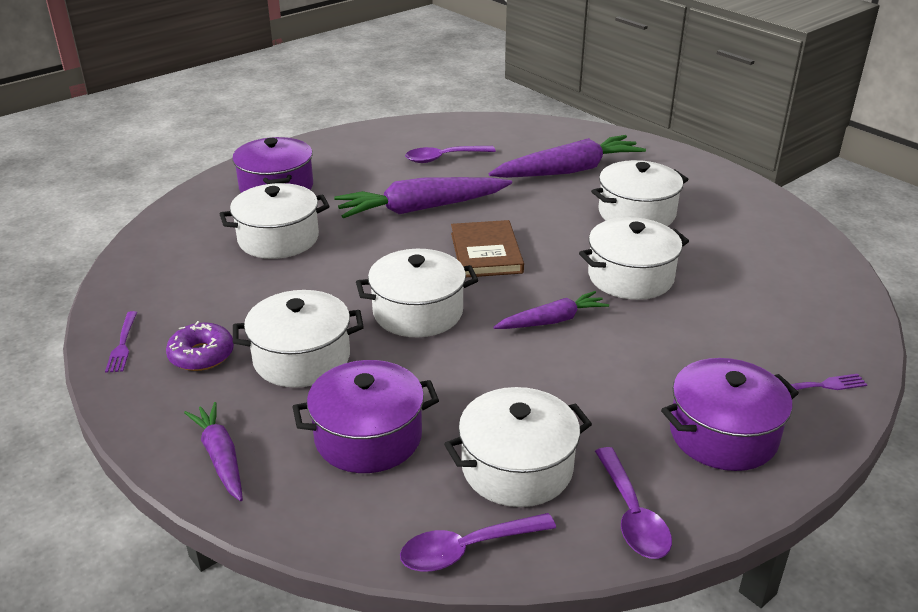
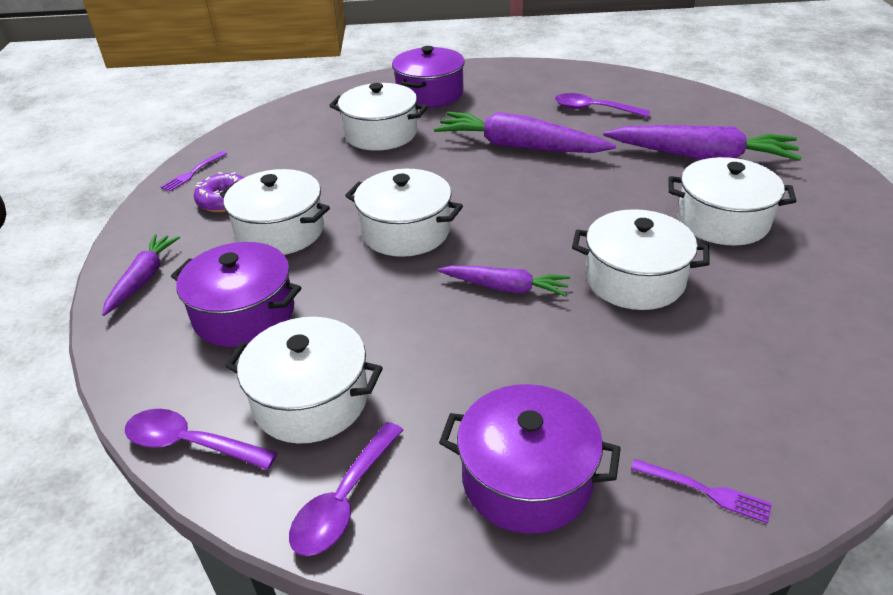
camera: 40 degrees right, 5 degrees up
(486, 253) = (525, 204): brown book -> none

